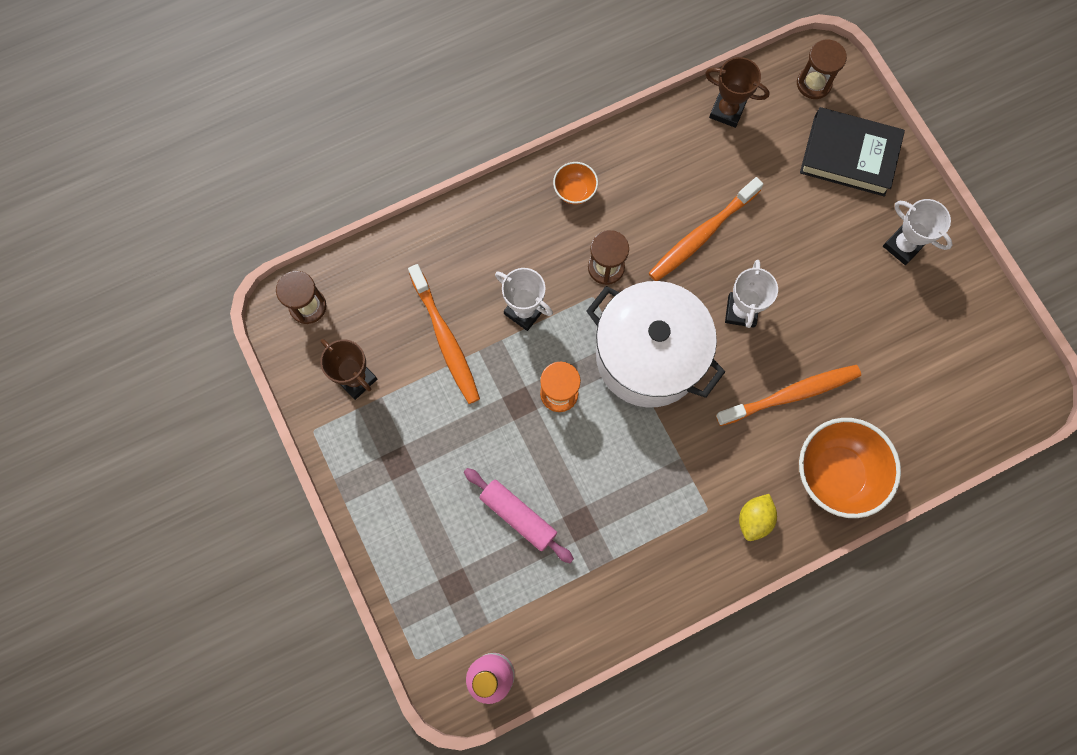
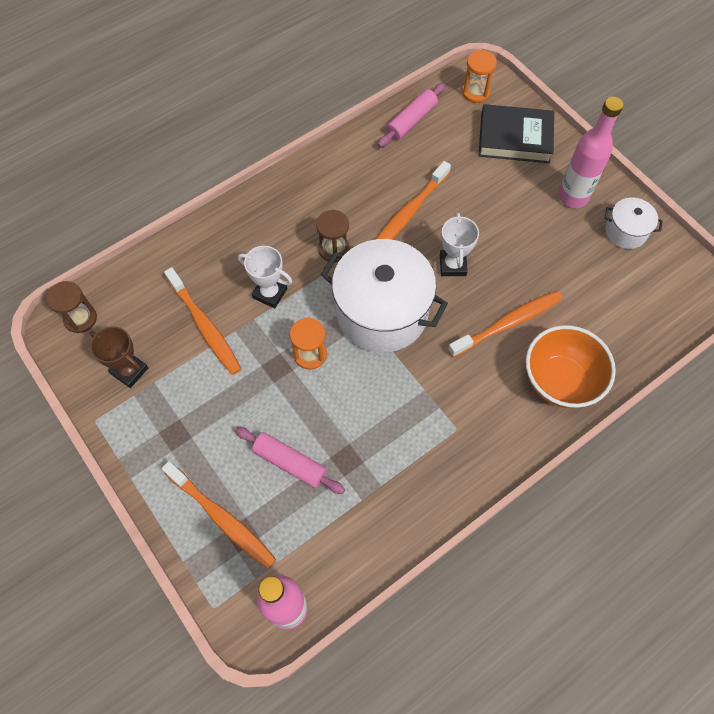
camera: 10 degrees left, 10 degrees down
(437, 565) = (222, 518): none -> orange toothbrush
(574, 191) = (298, 196): orange bowl -> none
(727, 111) = (411, 121): brown trophy -> pink rolling pin
(754, 519) = (498, 430): yellow lemon -> none
(813, 84) = (475, 92): brown hourglass -> orange hourglass
(902, 246) = (573, 197): white trophy -> pink bottle
(956, 302) = (626, 232): none -> white pot

